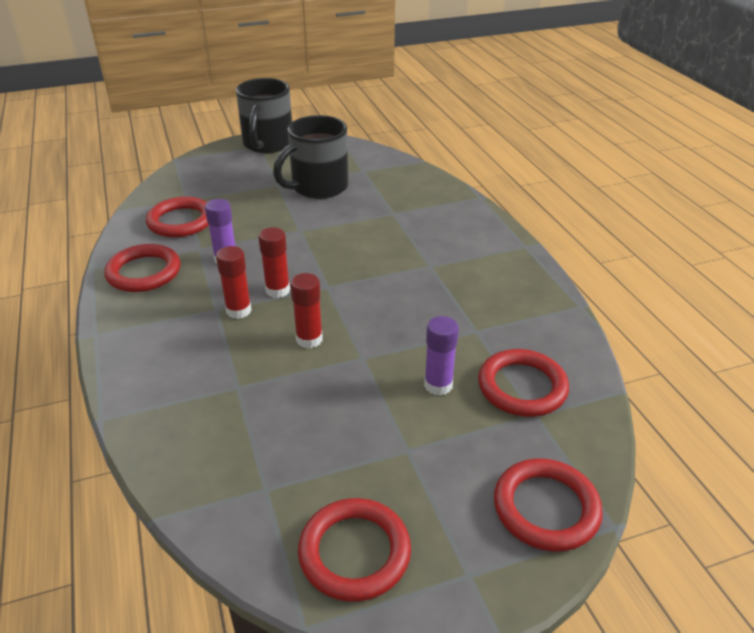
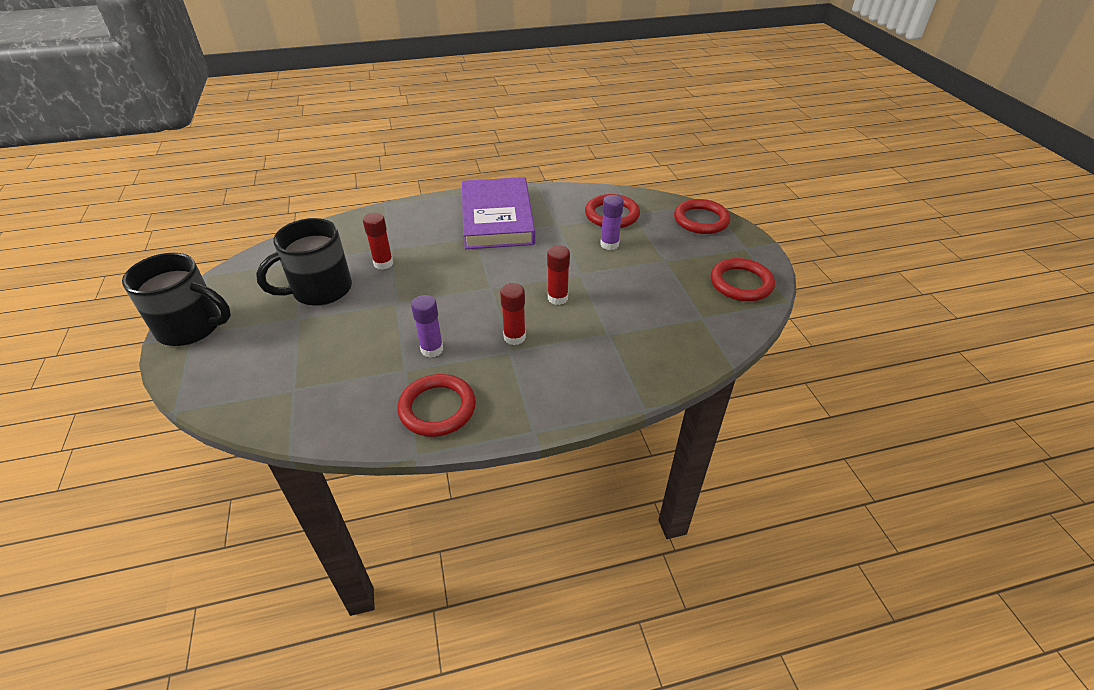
camera: 85 degrees left, 5 degrees up
(181, 221) = (343, 389): red ring -> none
(278, 290) = (490, 315): red glue stick -> red glue stick (383, 263)
(318, 187) = (320, 290): black mug -> black mug turned 90 degrees clockwise
(476, 278) = (497, 218): none -> purple book

